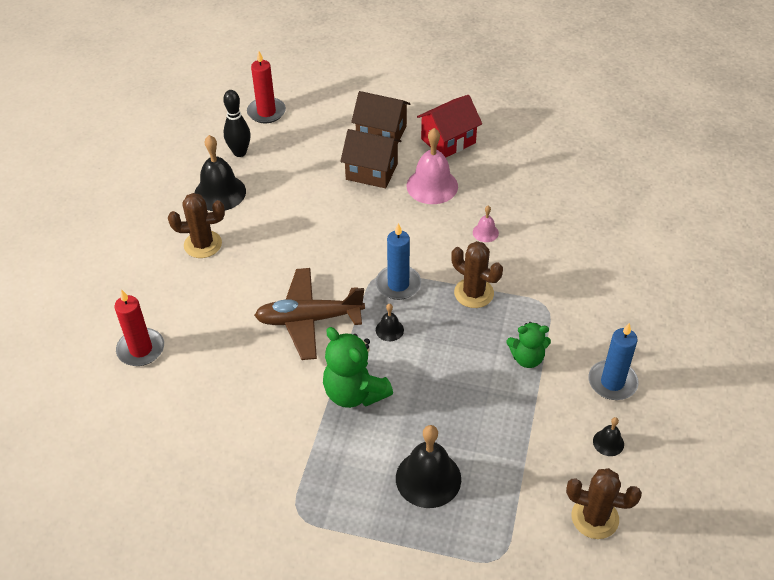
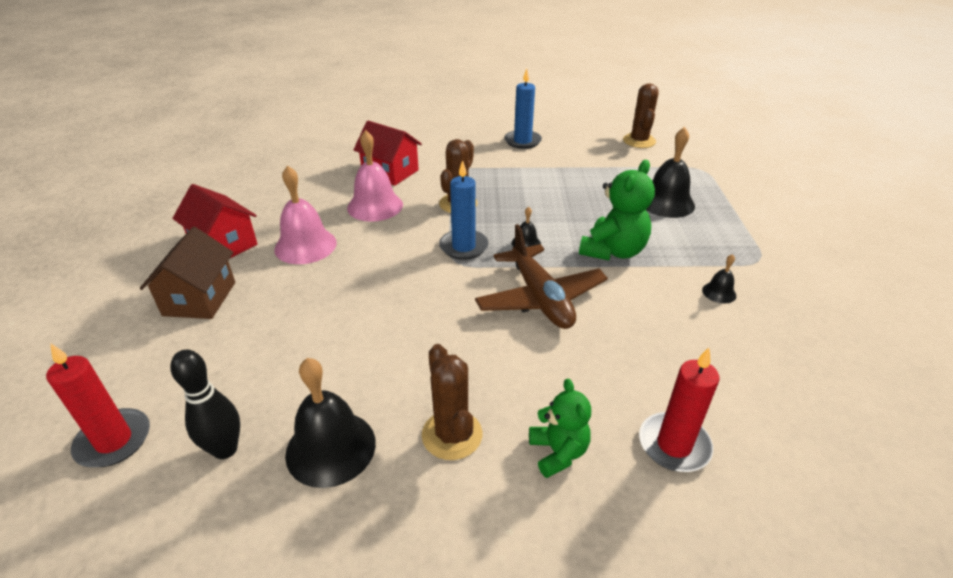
camera: 105 degrees left, 10 degrees down
(371, 171) = (279, 294): brown house -> none
(485, 232) = (375, 206): pink bell -> pink bell, size x2.06
(527, 358) = (519, 173): green teddy bear -> green teddy bear (558, 452)
(552, 250) = (390, 172): none -> red house
(608, 442) = (576, 140): black bell -> black bell (719, 292)

